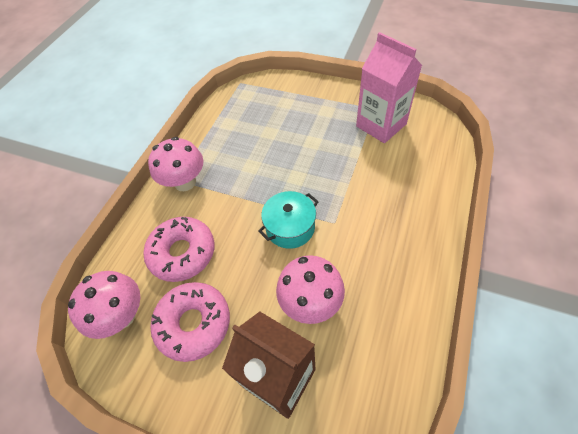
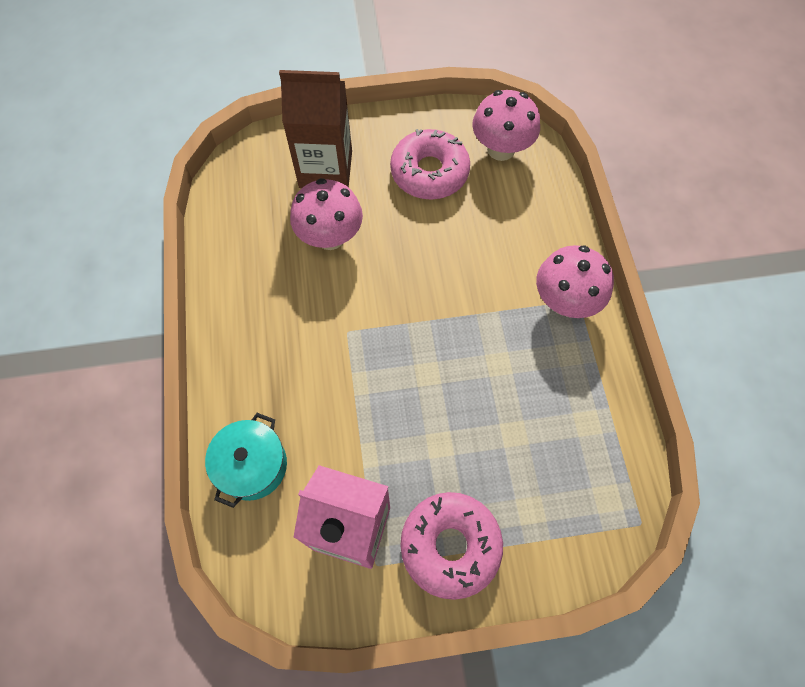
camera: 145 degrees right, 10 degrees up
(182, 253) = (493, 223): pink donut -> pink donut (450, 546)
(290, 227) = (395, 302): turquoise pot -> turquoise pot (252, 465)

